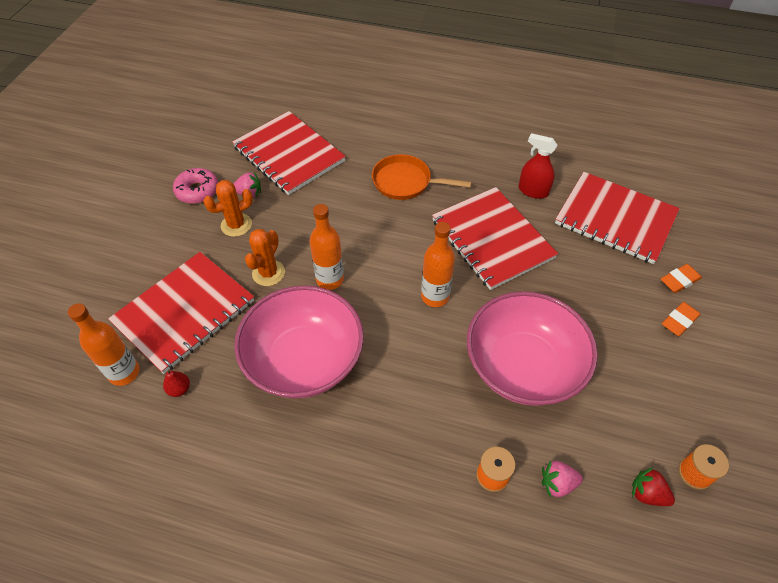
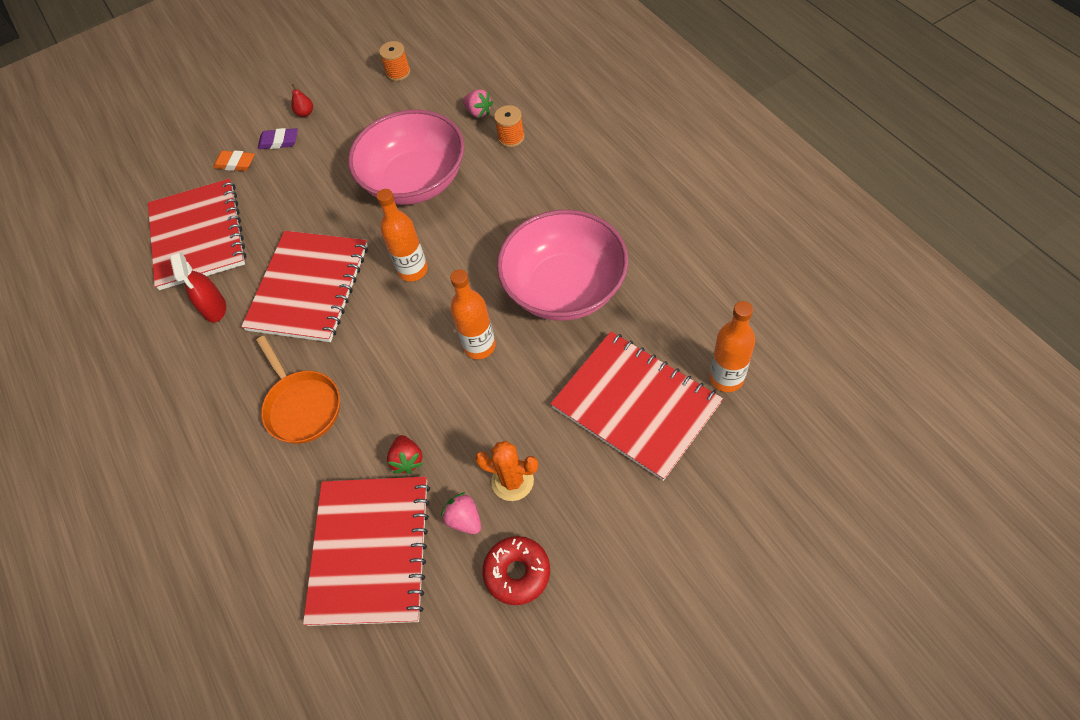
camera: 130 degrees left, 5 degrees up
(179, 389) = (685, 330): red pear -> red pear (305, 113)
(184, 312) = (636, 405): red notebook -> red notebook turned 45 degrees clockwise
(197, 191) = (517, 573): pink donut -> red donut
(268, 273) = (527, 393): orange cactus -> none
(647, 494) = (436, 80): red strawberry -> red strawberry (407, 460)
(679, 321) = (279, 141): orange eraser -> purple eraser

